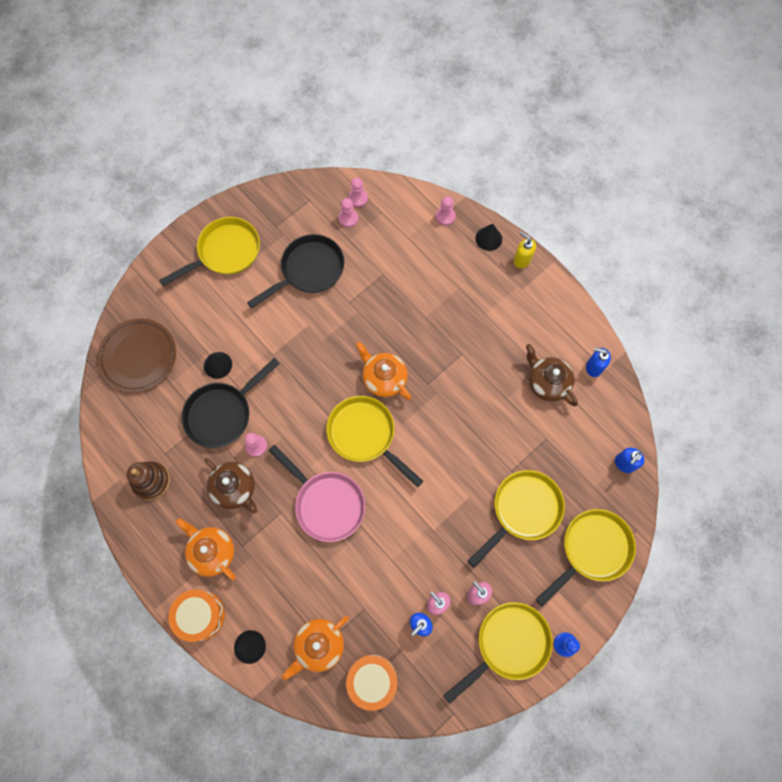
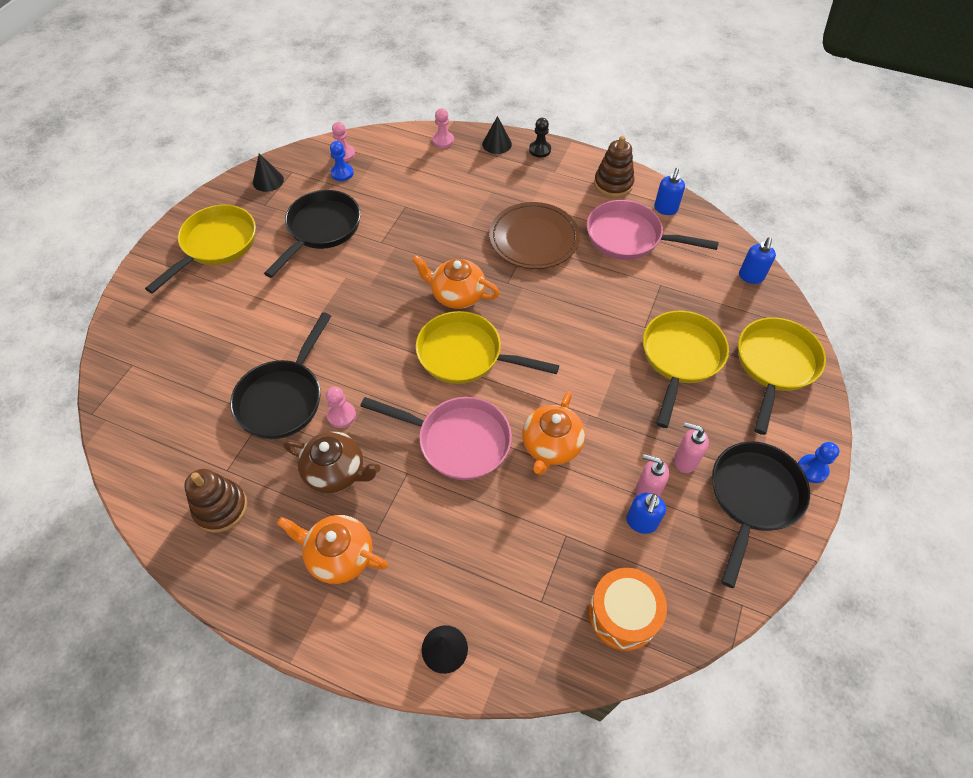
camera: 25 degrees left, 15 degrees down
(138, 356) = (148, 380): brown plate -> brown plate (534, 239)
(200, 615) = (358, 640): orange drum -> none
(217, 365) = (255, 352): black cone -> black cone (268, 181)
(318, 646) = (533, 604): orange teapot -> orange teapot (551, 446)
(348, 218) = (342, 173): pink pawn -> blue pawn
(508, 644) = (753, 497): yellow pan -> black pan
(521, 260) = (540, 150): yellow soap dispenser -> black pawn
(547, 382) = (629, 237): brown teapot -> pink pan
(564, 323) = (613, 184): none -> brown stacking toy
(593, 367) = (665, 209): blue soap dispenser -> blue soap dispenser turned 60 degrees counterclockwise

